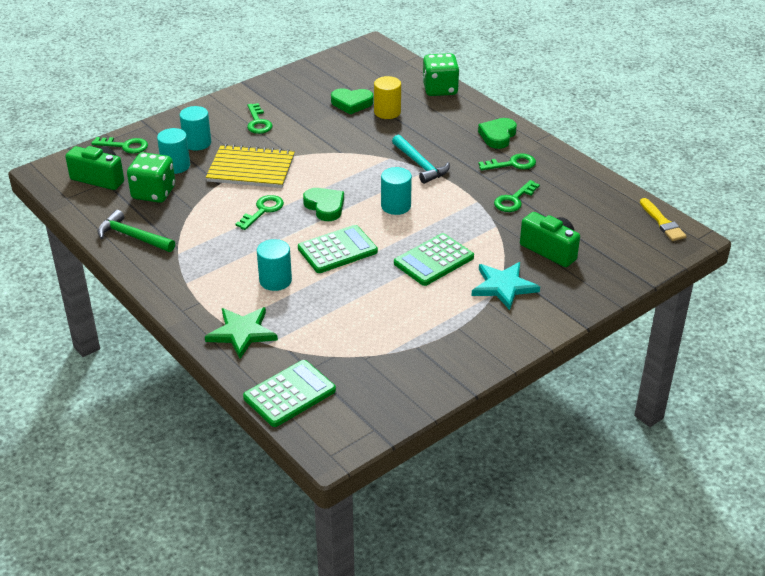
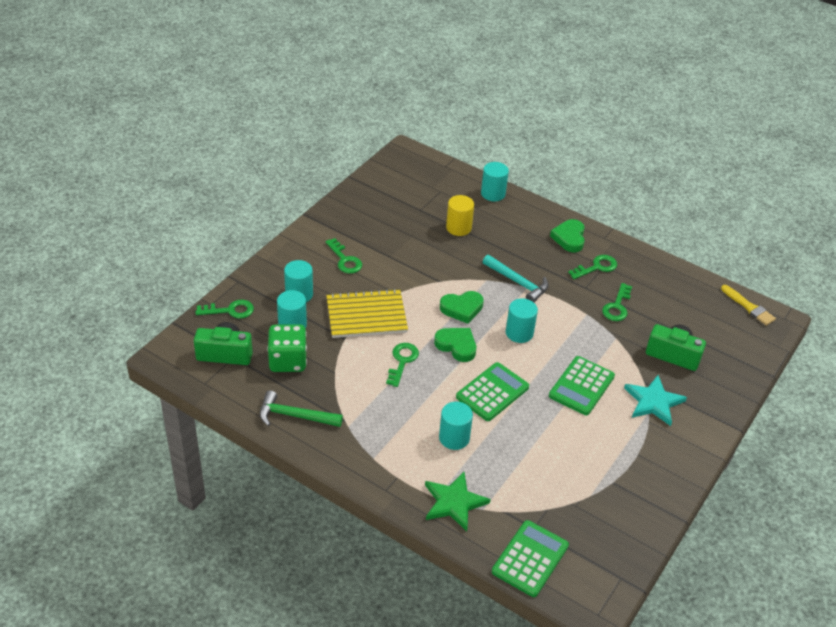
camera: 20 degrees left, 5 degrees up
(352, 103) = (421, 223): green heart -> green heart (462, 308)
(440, 89) = (493, 193): green dice -> turquoise cylinder

